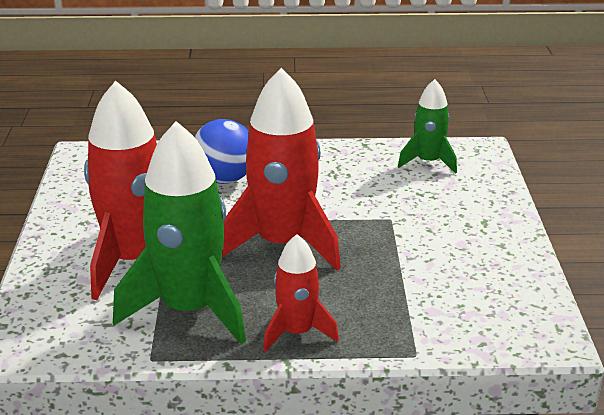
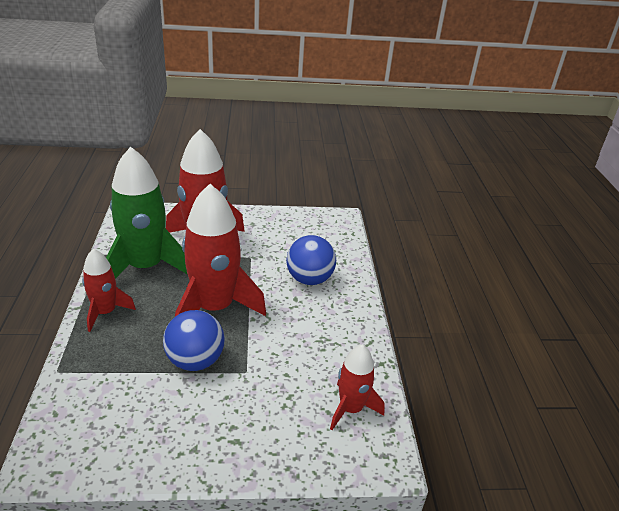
camera: 85 degrees right, 5 degrees up
(380, 252) = (195, 361): none -> blue ball
(428, 162) = (351, 409): green rocket -> red rocket

